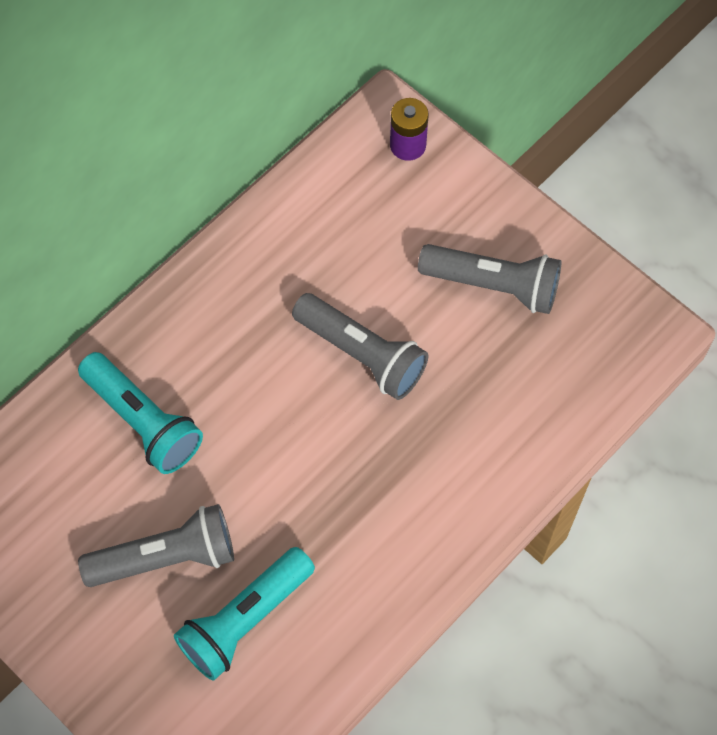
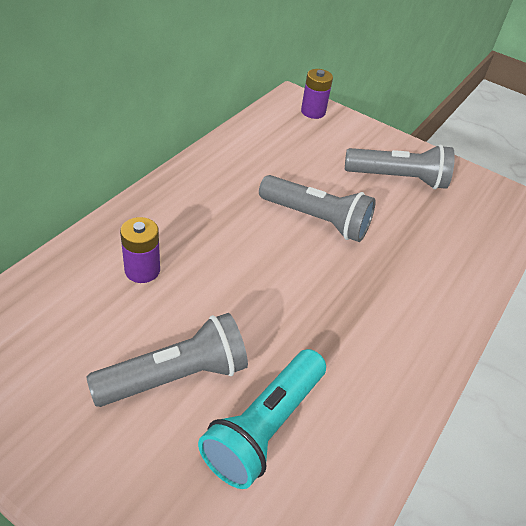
camera: 15 degrees left, 20 degrees down
(143, 421) = (142, 270): turquoise flashlight -> purple battery

